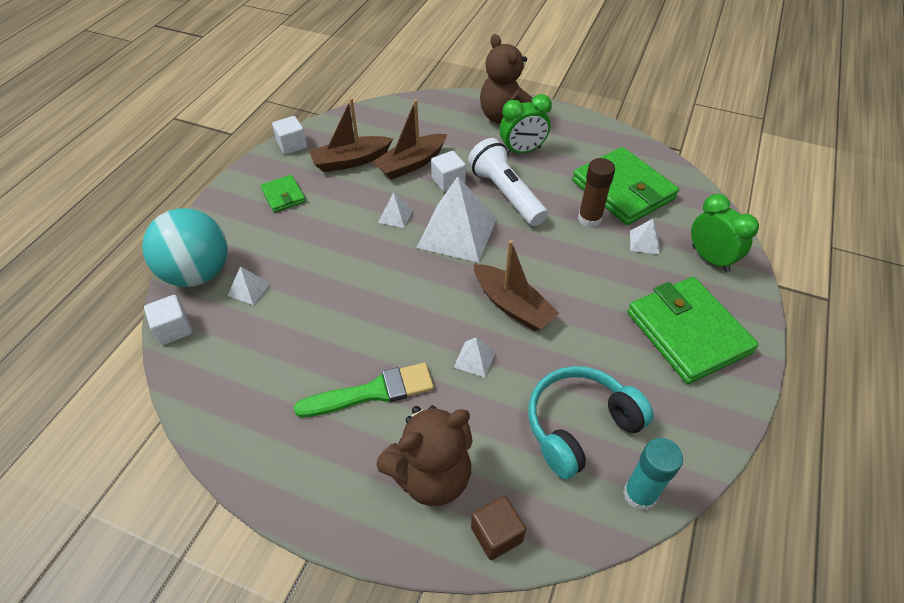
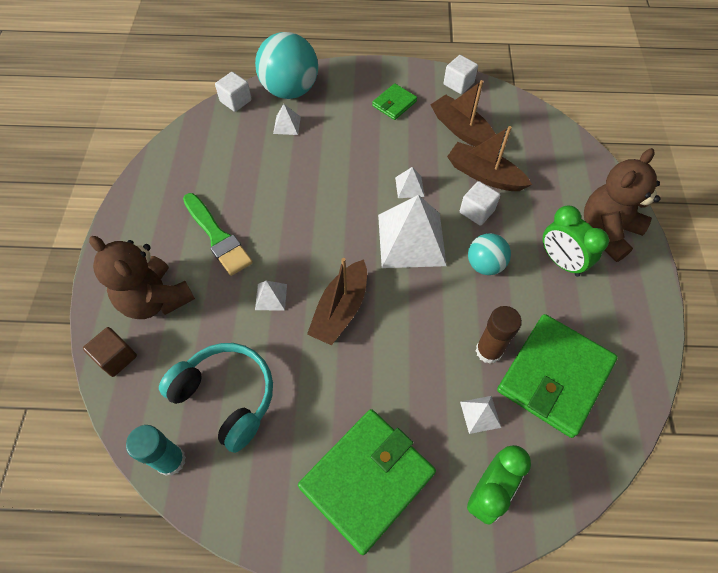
camera: 70 degrees right, 10 degrees up
(506, 194) = (485, 265): white flashlight -> turquoise ball

